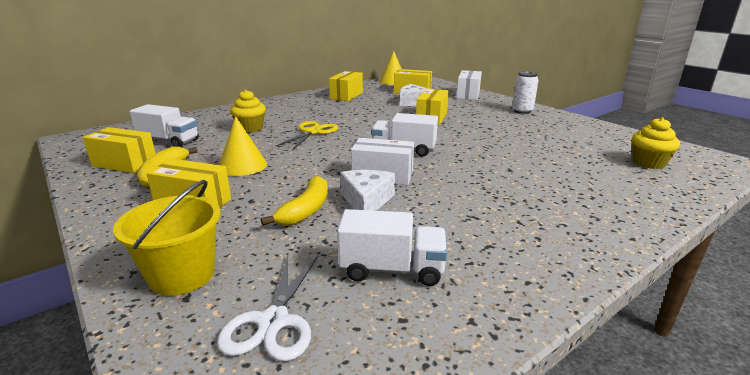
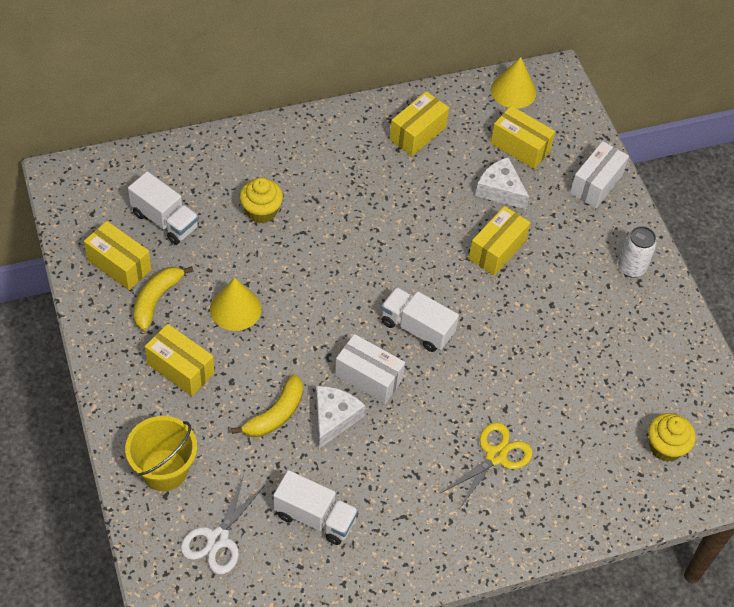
camera: 15 degrees right, 30 degrees up
(312, 132) = (331, 247): yellow scissors -> yellow scissors (495, 456)

